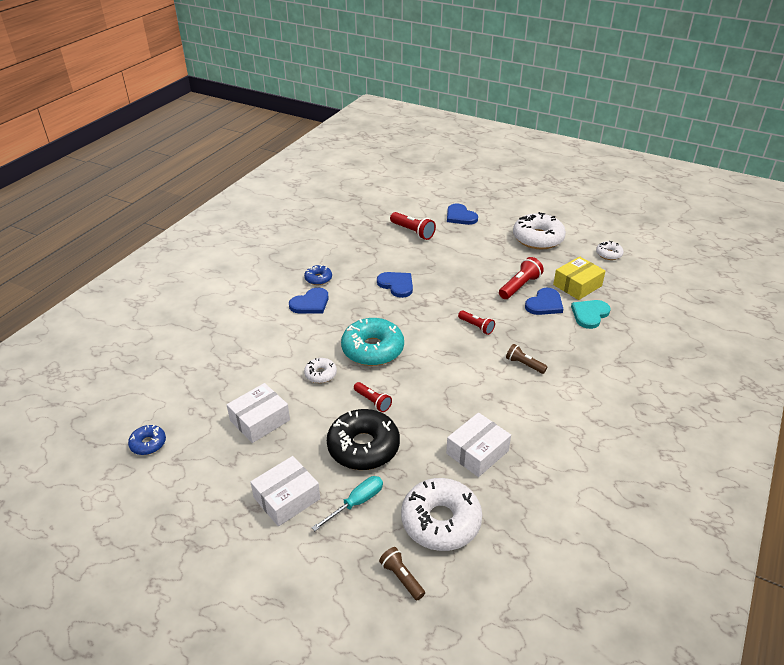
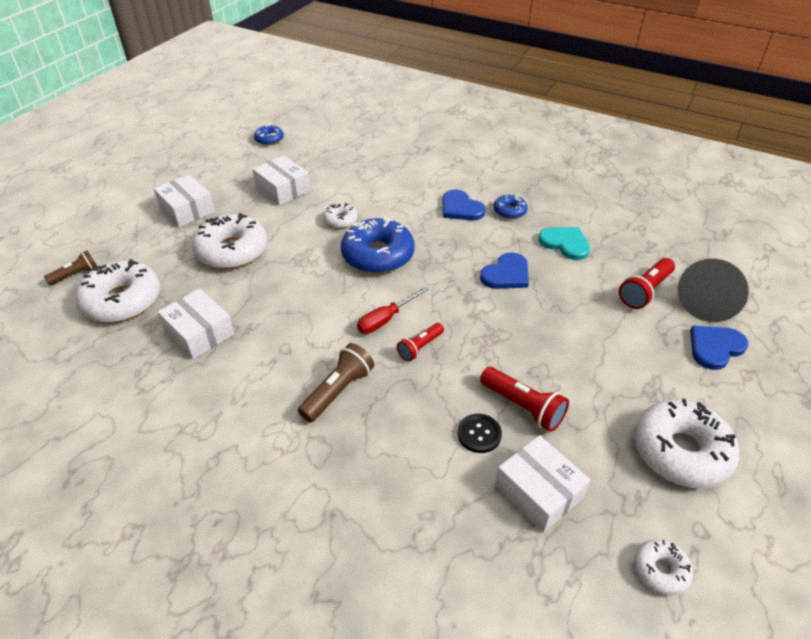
camera: 90 degrees right, 5 degrees up
(356, 503) = (166, 248): turquoise screwdriver -> none
(363, 447) = (232, 251): black donut -> white donut
(372, 349) = (378, 255): turquoise donut -> blue donut
(373, 401) = (293, 256): red flashlight -> none
(421, 212) = (709, 301): none -> grey cone
(450, 343) = (385, 319): none -> red screwdriver
(524, 364) = (338, 391): brown flashlight -> brown flashlight, size x1.52
(544, 304) = (479, 434): blue heart -> black button
(577, 285) = (538, 491): yellow box -> white box
(589, 314) = (455, 495): turquoise heart -> turquoise heart (565, 243)

